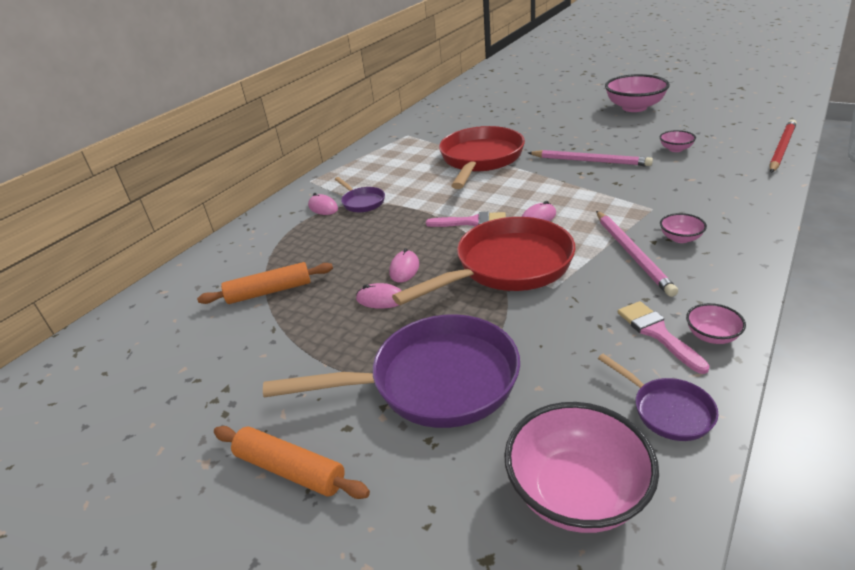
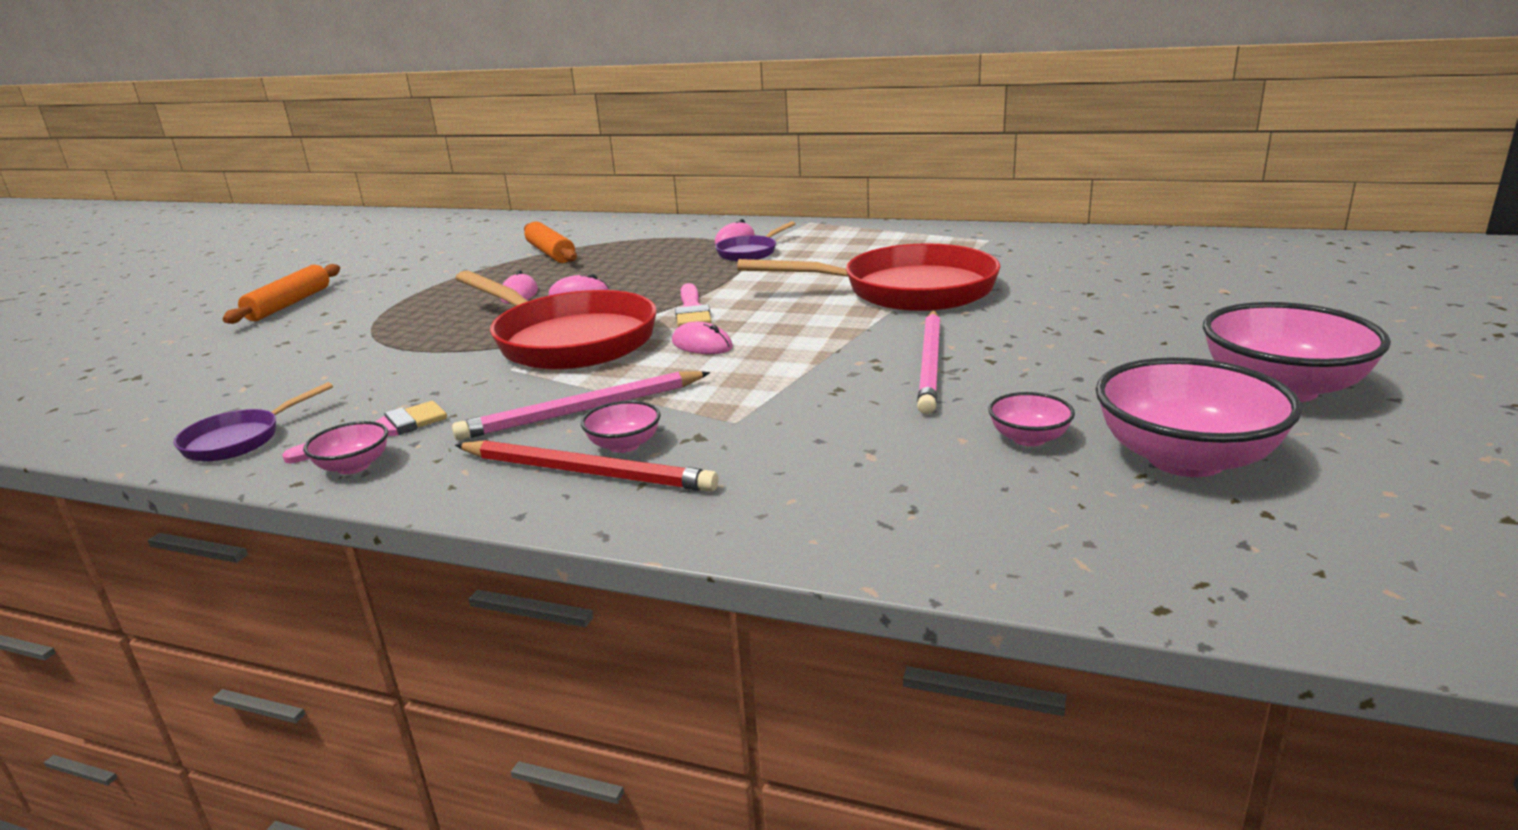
camera: 75 degrees right, 10 degrees down
(434, 382) = (364, 333): purple pan -> none
(577, 492) = (170, 403): pink bowl -> pink bowl (1185, 459)
(781, 148) = (1104, 575): red pencil -> red pencil (586, 472)

